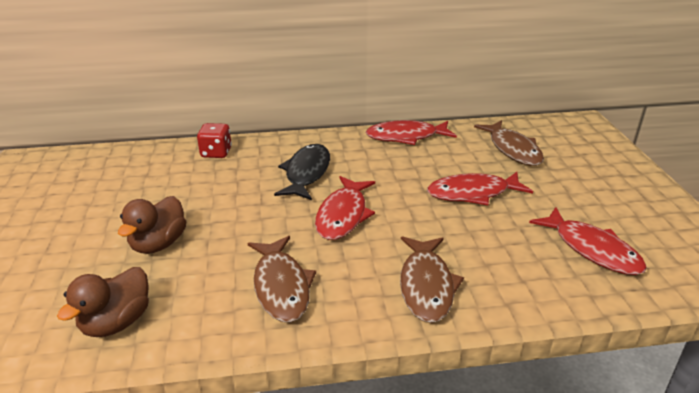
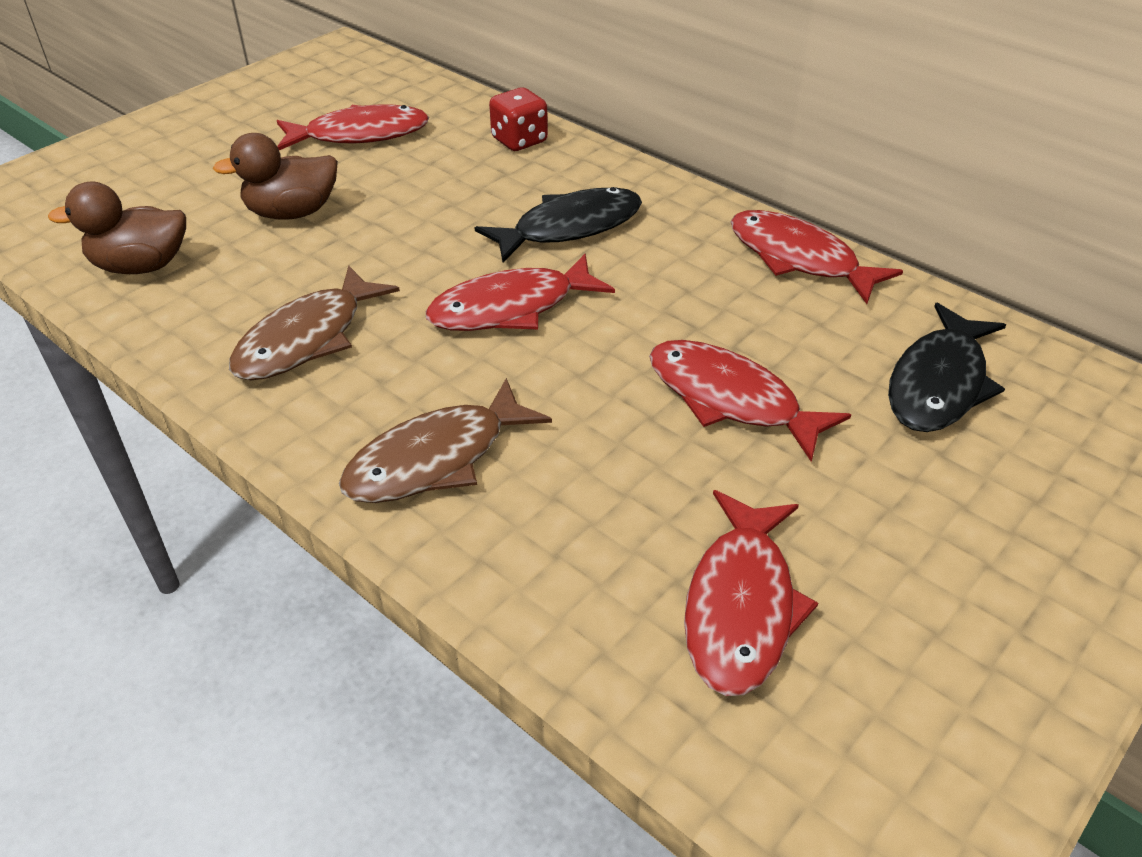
camera: 50 degrees right, 10 degrees up
(124, 191) = (360, 135): none -> red fish
(512, 149) = (939, 383): brown fish -> black fish

